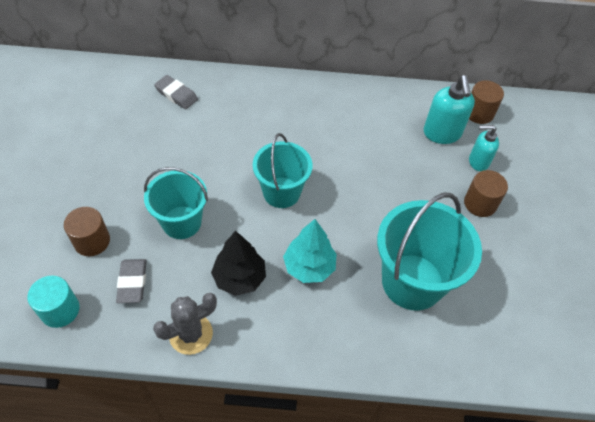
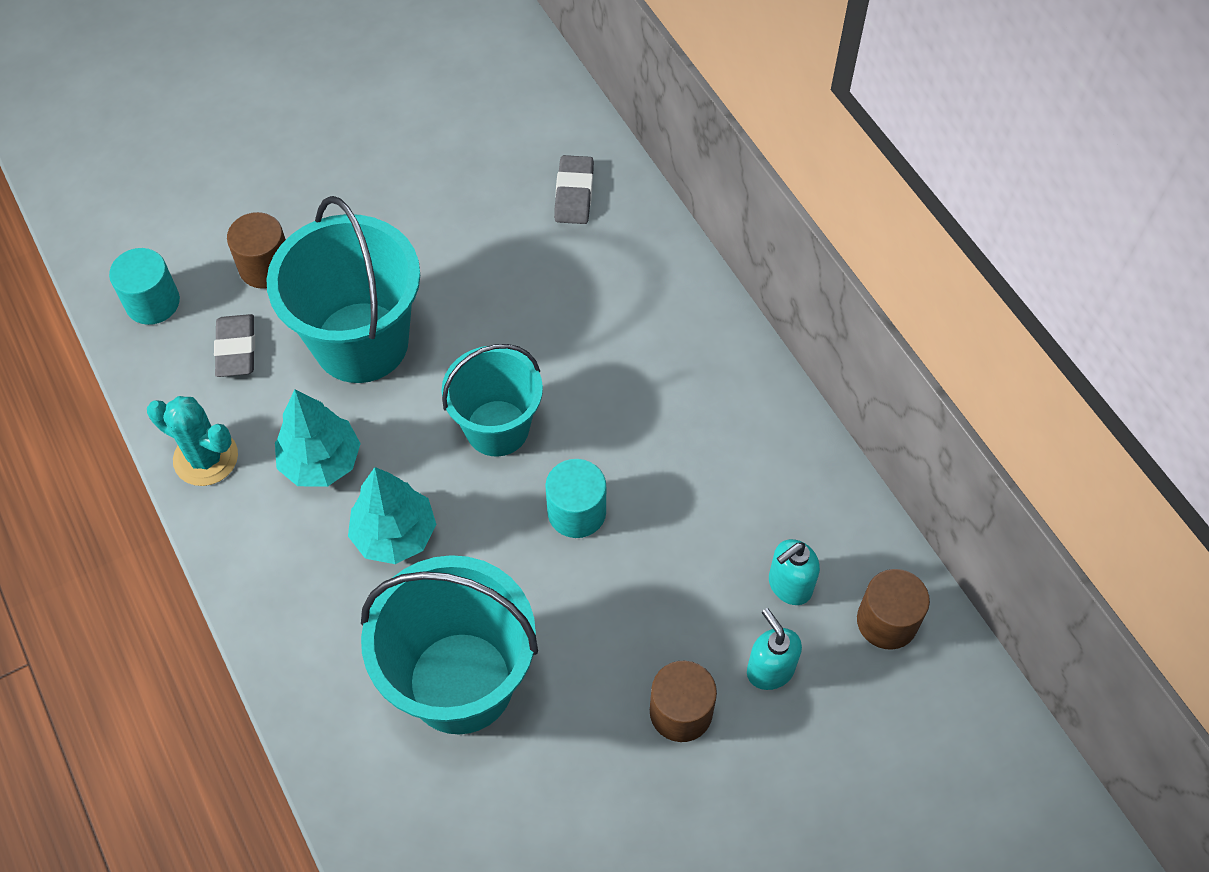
camera: 60 degrees right, 5 degrees up
(132, 282) = (236, 349): grey eraser -> grey eraser turned 60 degrees counterclockwise
(181, 222) = (361, 342): turquoise bucket -> turquoise bucket, size x1.53
(191, 334) = (206, 458): grey cactus -> turquoise cactus
(239, 278) = (321, 461): black tree -> turquoise tree
(352, 186) = (576, 512): none -> turquoise cylinder
(442, 133) = (789, 585): turquoise soap dispenser -> turquoise soap dispenser, size x0.65

